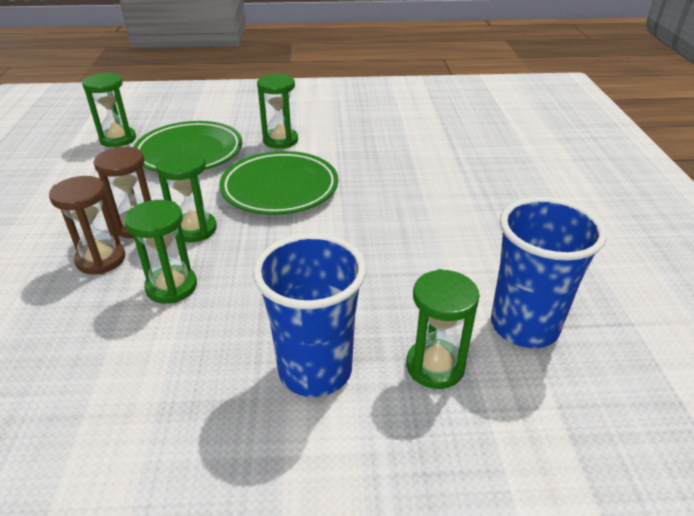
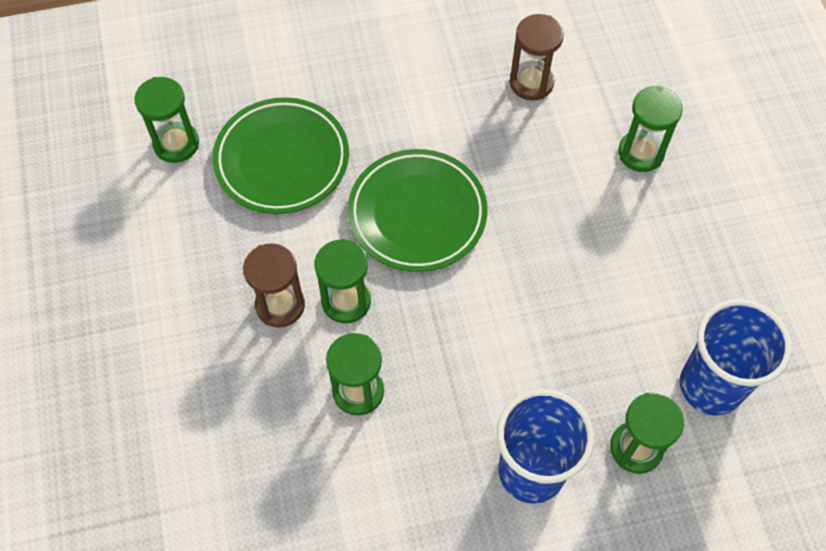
camera: 10 degrees left, 25 degrees up
(101, 259) = (266, 364): brown hourglass -> brown hourglass (531, 83)
(280, 140) = (387, 116): green hourglass -> green hourglass (641, 153)

